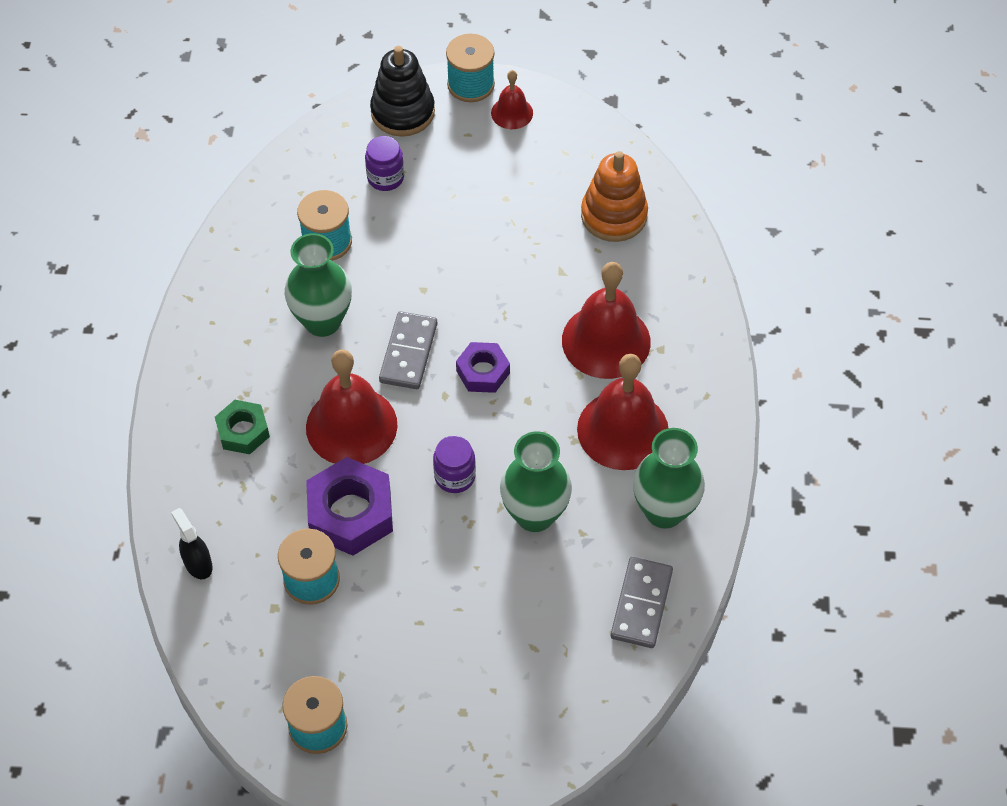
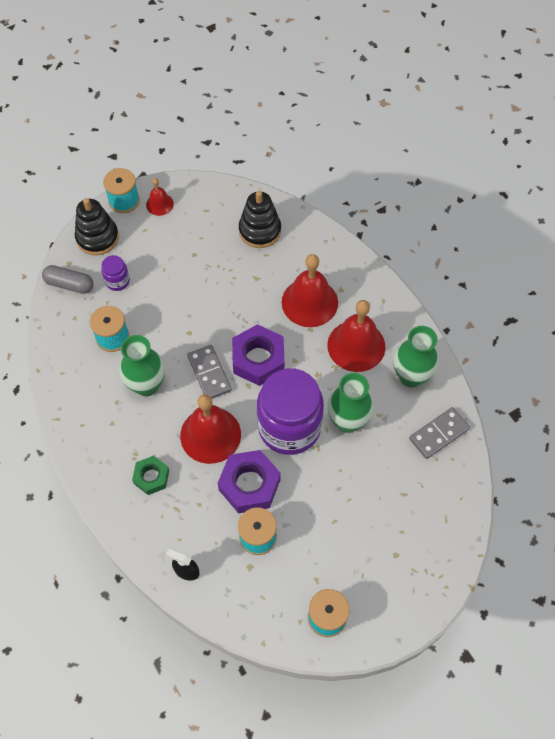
camera: 35 degrees left, 5 degrees up
(325, 150) = (69, 284): none -> grey capsule
(455, 476) = (289, 427): purple jar -> purple jar, size x2.35
(483, 372) = (258, 359): purple nut -> purple nut, size x1.67
(614, 215) = (260, 231): orange stacking toy -> black stacking toy
(641, 604) = (438, 434): grey domino -> grey domino turned 75 degrees clockwise

